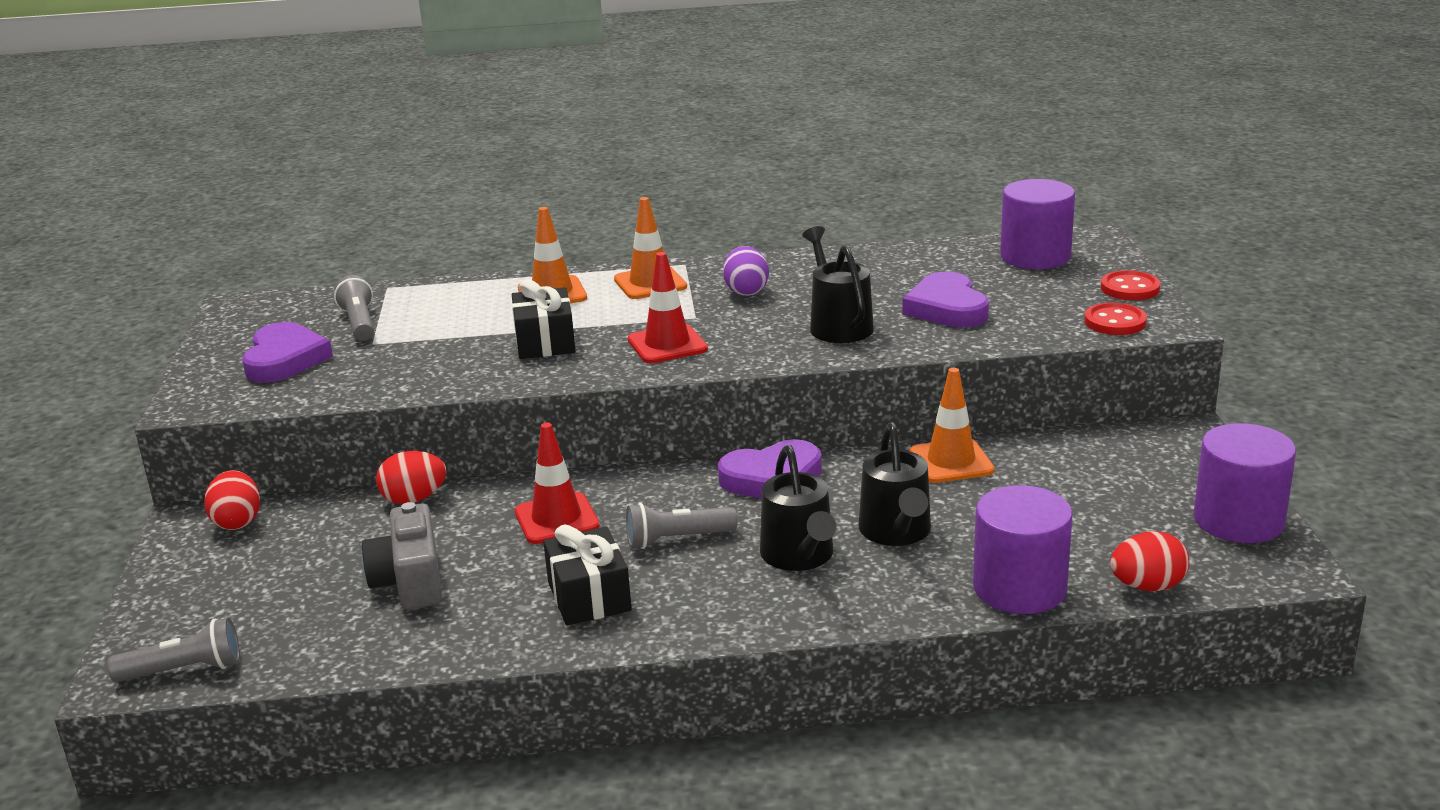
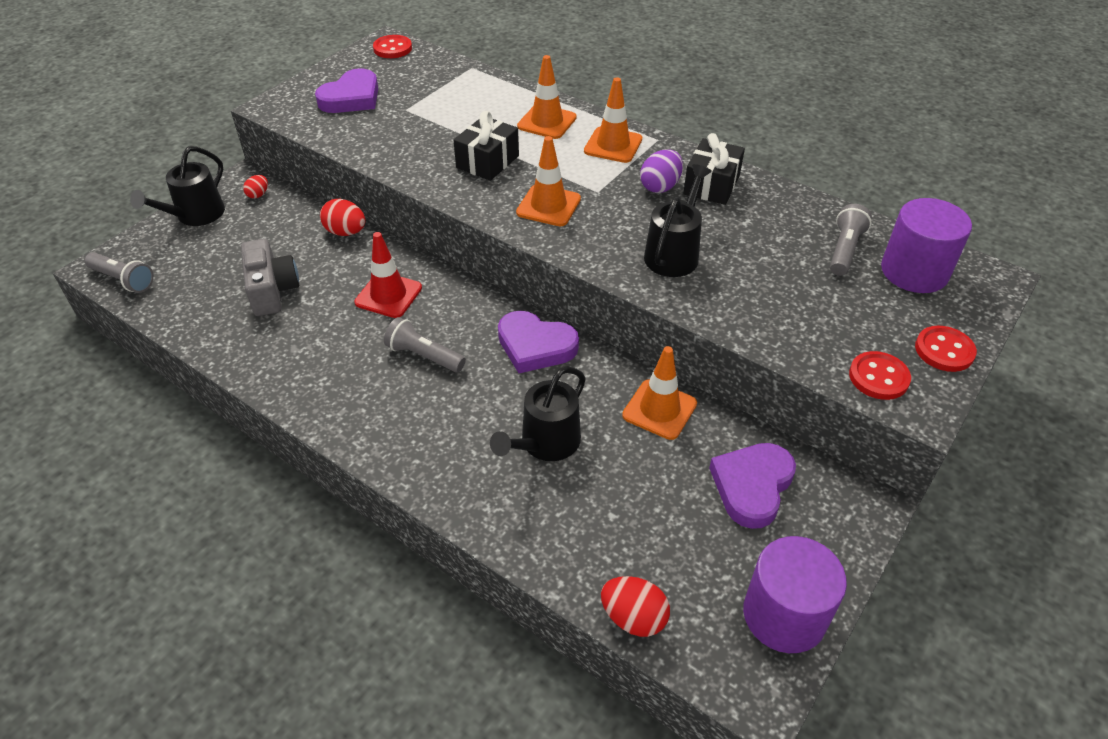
camera: 40 degrees right, 20 degrees up
(237, 522) = (258, 195): red egg -> red egg, size x0.60
(257, 307) = (392, 48): none -> red button
(360, 323) = (420, 89): grey flashlight -> grey flashlight (845, 250)
(410, 581) = (272, 290): grey camera -> grey camera turned 135 degrees clockwise
(589, 596) = (330, 365): black gift -> black gift (711, 185)
(667, 345) = (548, 206): red traffic cone -> orange traffic cone
(799, 556) = (467, 419): black watering can -> black watering can (196, 215)
(947, 308) = (770, 283): purple heart -> purple heart (752, 486)
(1019, 588) = (552, 549): purple cylinder -> none

